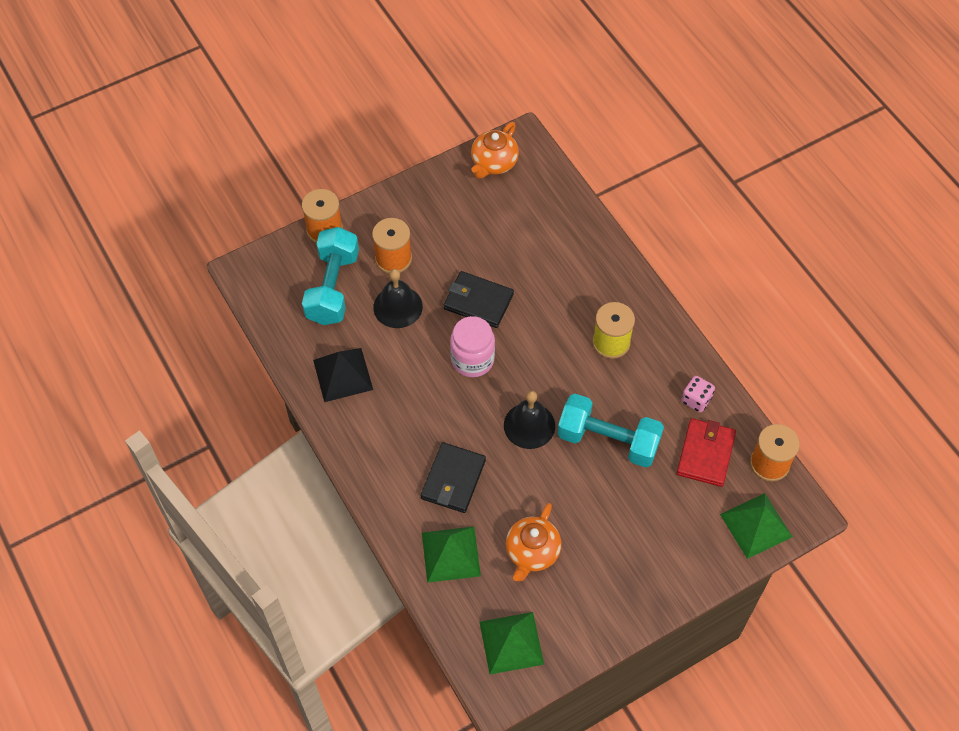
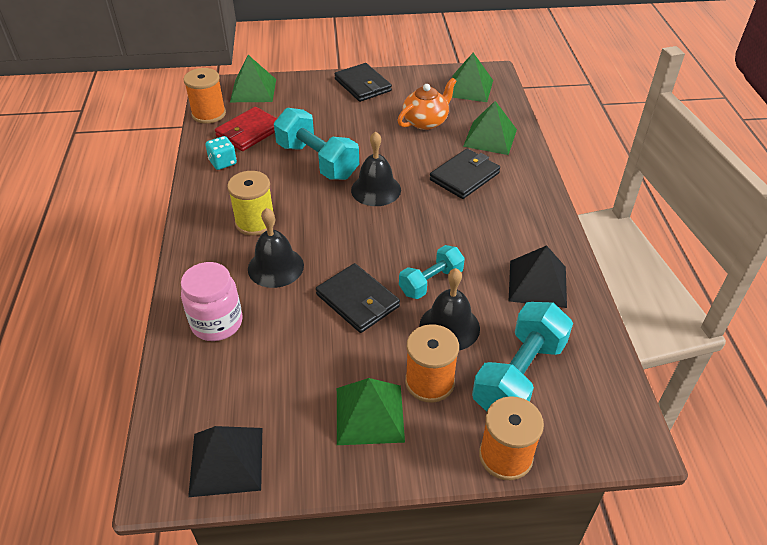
camera: 155 degrees left, 15 degrees down
(423, 222) = (369, 414): none -> green pyramid
(430, 341) = (431, 282): none -> turquoise dumbbell
(472, 360) = (396, 252): pink jar -> pink jar (217, 323)
(494, 163) = (226, 461): orange teapot -> black pyramid
(561, 305) = (275, 267): none -> black bell
(639, 591) = (363, 85): none -> black wallet
(696, 400) = (223, 162): pink dice -> turquoise dice

